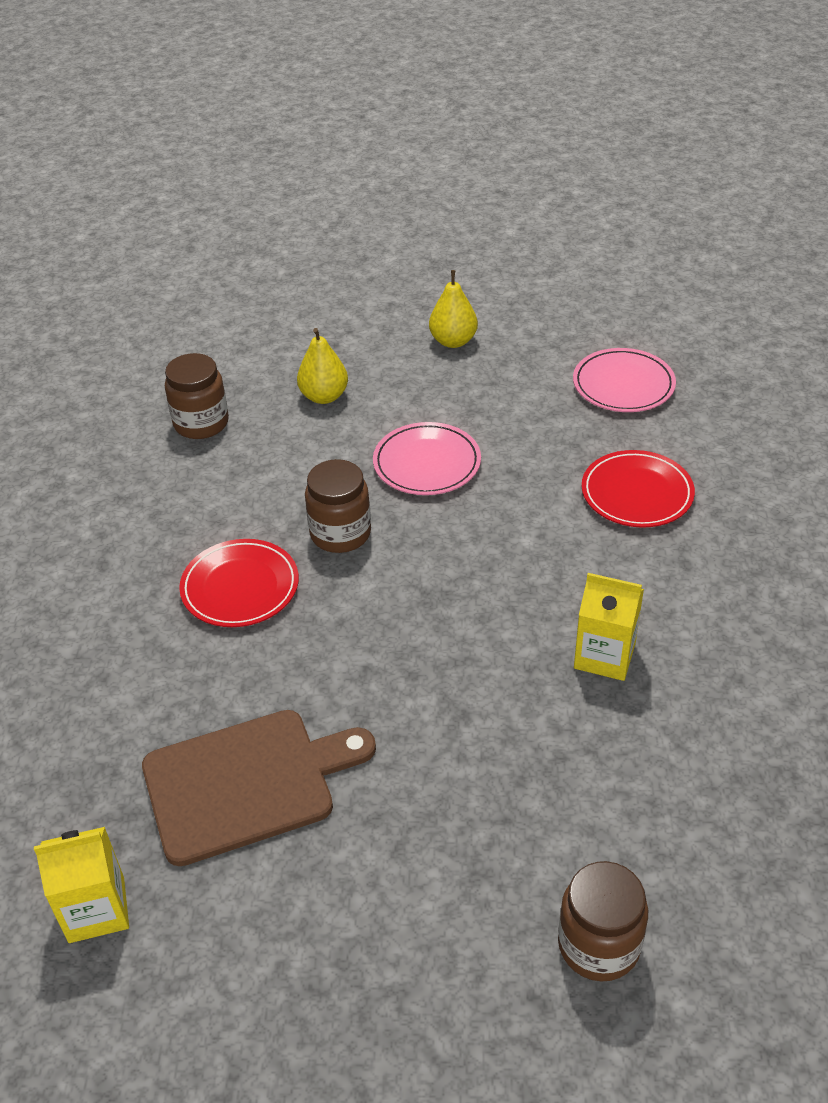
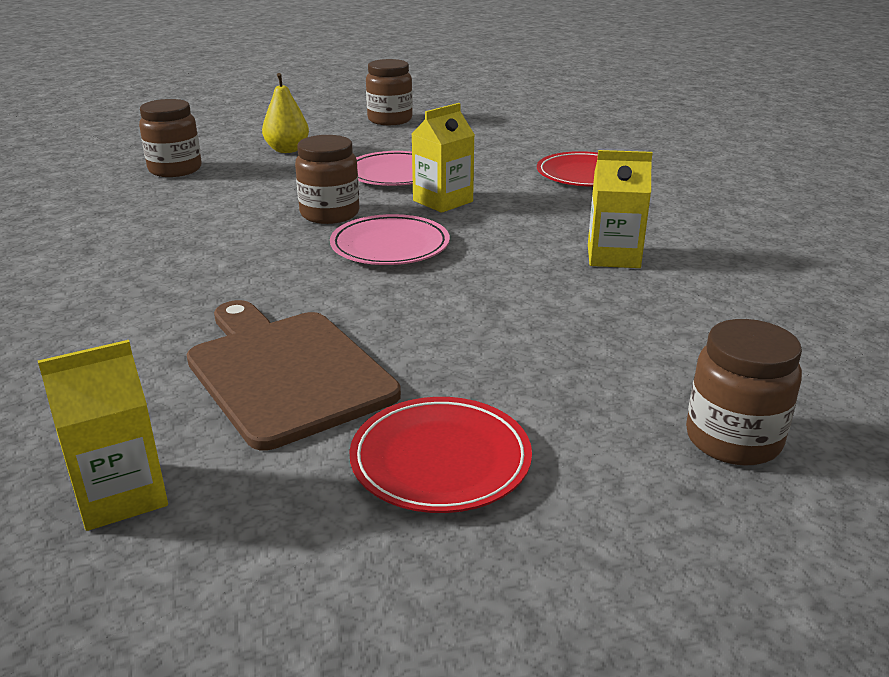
camera: 15 degrees left, 15 degrees down
(240, 587) = (239, 250): red plate -> red plate (440, 460)
(247, 783) = (286, 372): brown cutting board -> brown cutting board turned 90 degrees counterclockwise
(453, 341) = (390, 120): yellow pear -> brown jar
(462, 525) = (443, 201): none -> yellow carton
(623, 385) = (541, 129): pink plate -> pink plate (390, 246)

